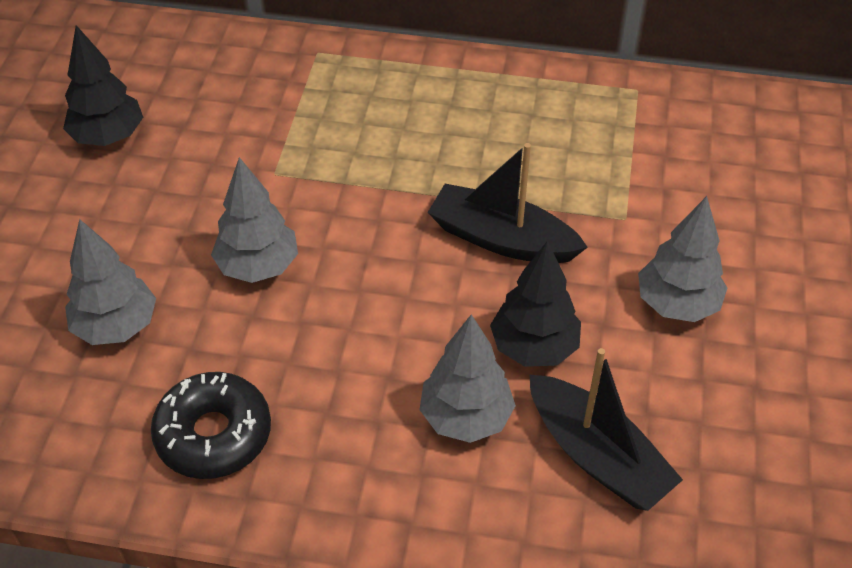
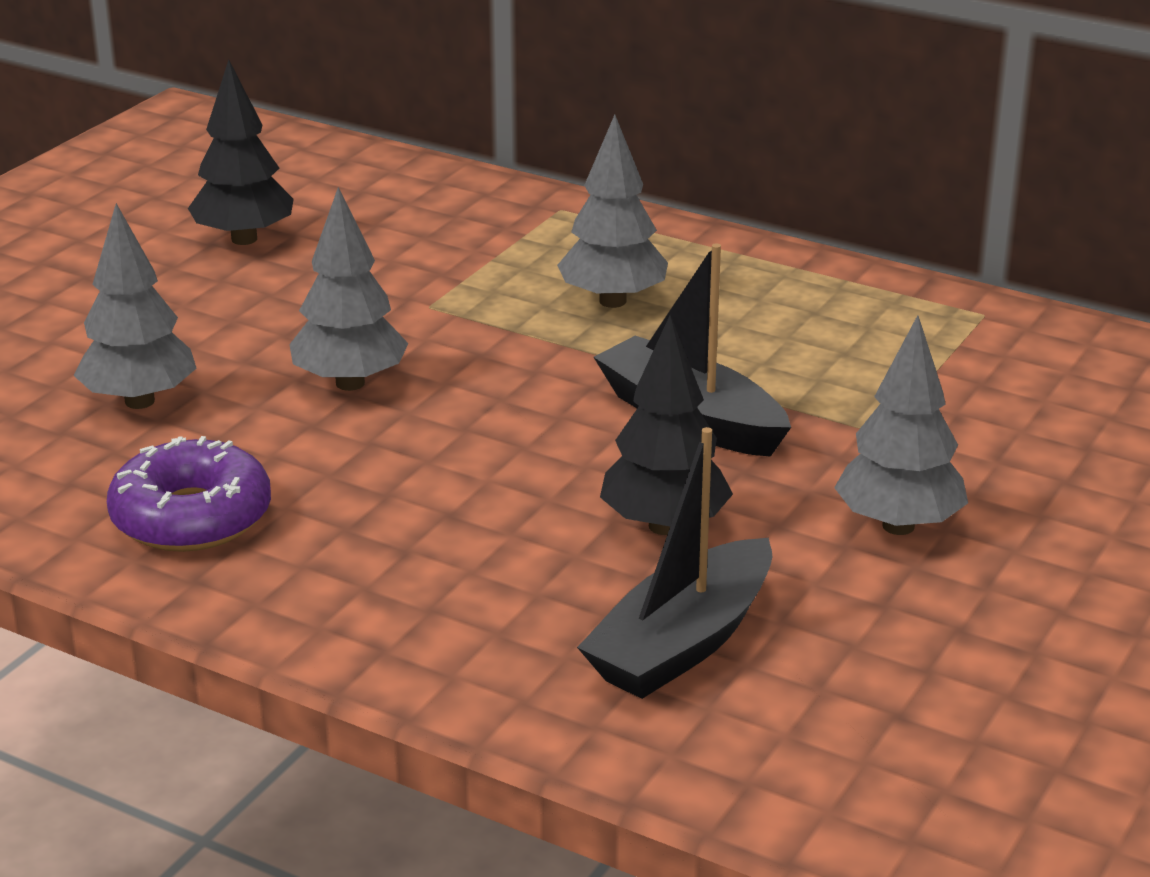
camera: 20 degrees right, 20 degrees down
(213, 434) = (191, 517): black donut -> purple donut
(466, 417) = (526, 570): grey tree -> grey tree (613, 301)
(597, 455) = (682, 644): black boat -> black boat turned 60 degrees clockwise

